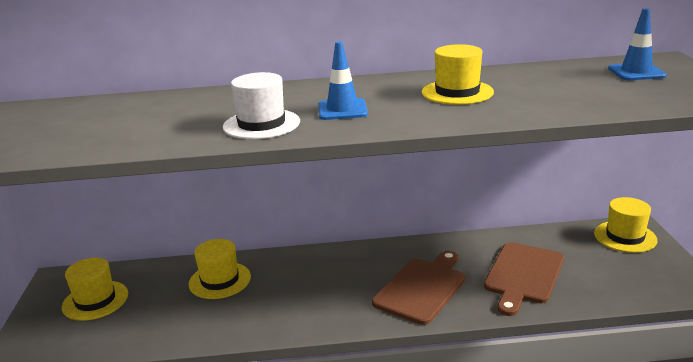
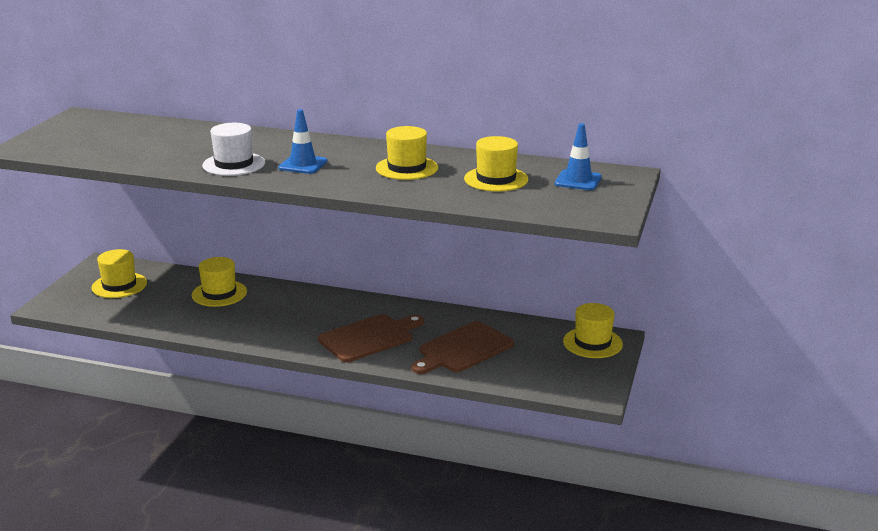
camera: 20 degrees right, 0 degrees up
(561, 85) = (496, 179): none -> yellow hat

